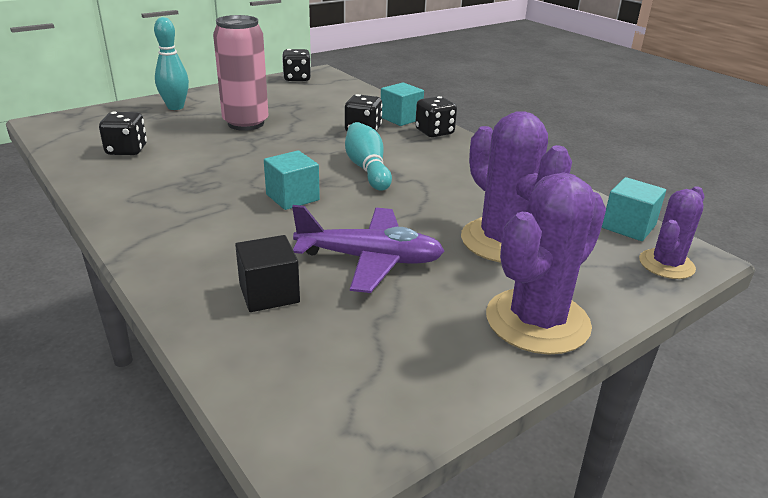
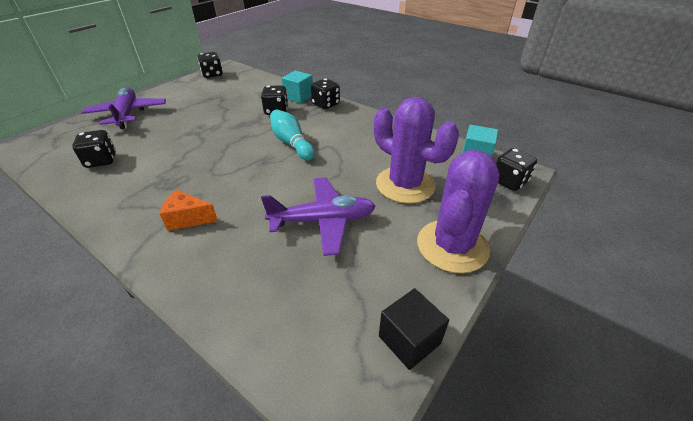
camera: 15 degrees left, 10 degrees up
(175, 107) = (127, 114): turquoise bowling pin -> purple plane
(202, 226) = (188, 219): none -> orange cheese
(246, 123) = (188, 120): pink can -> none
(269, 293) = (262, 269): black cube -> black cube (409, 340)
(292, 197) = (247, 178): turquoise cube -> none
(666, 264) = (509, 181): purple cactus -> black dice

